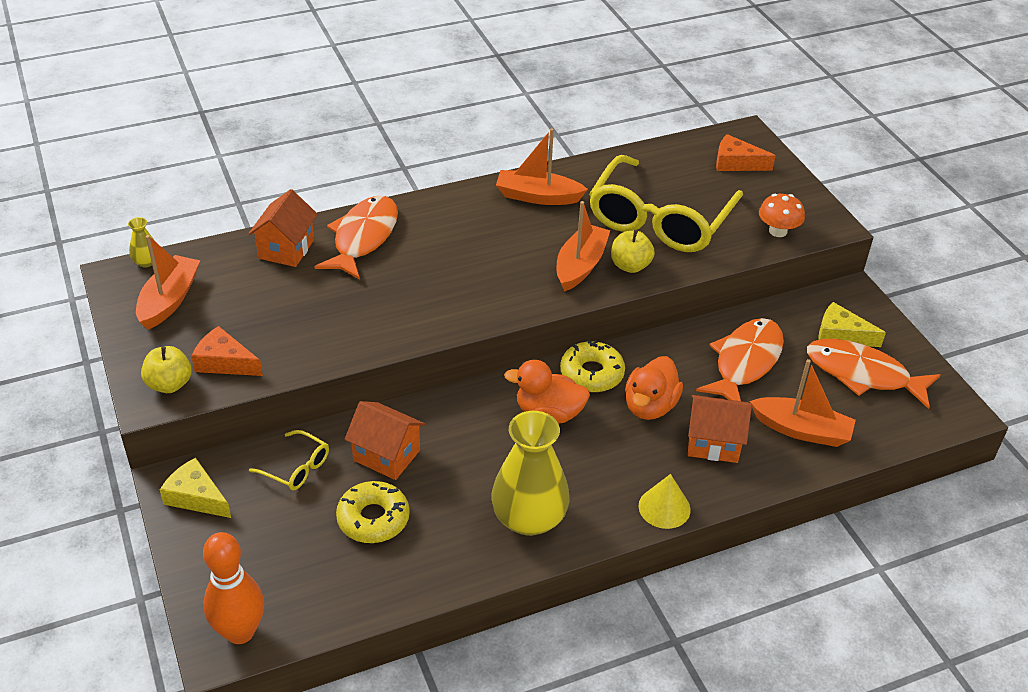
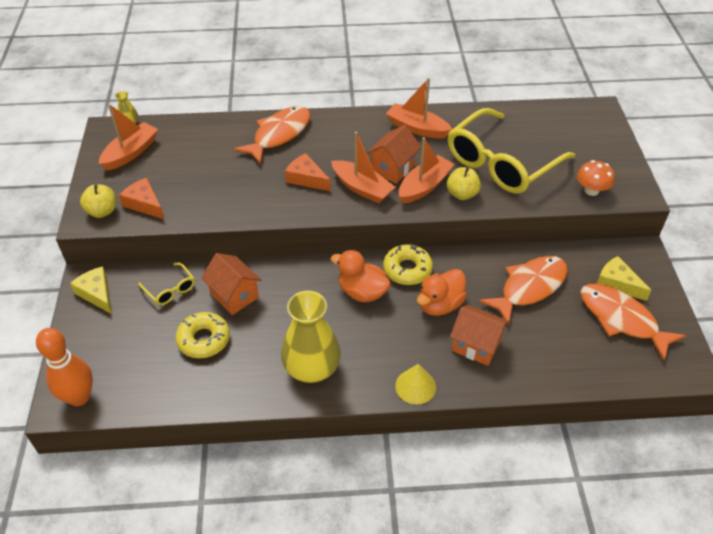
camera: 20 degrees right, 5 degrees up
(286, 249) = (223, 132): orange house -> orange house (393, 168)
(736, 163) = (582, 130): orange cheese -> orange cheese (306, 178)
(801, 430) = (551, 352): orange boat -> orange boat (362, 188)

